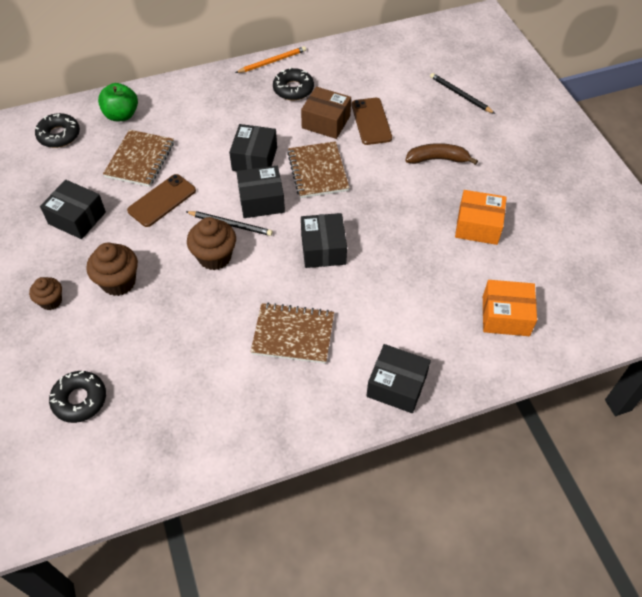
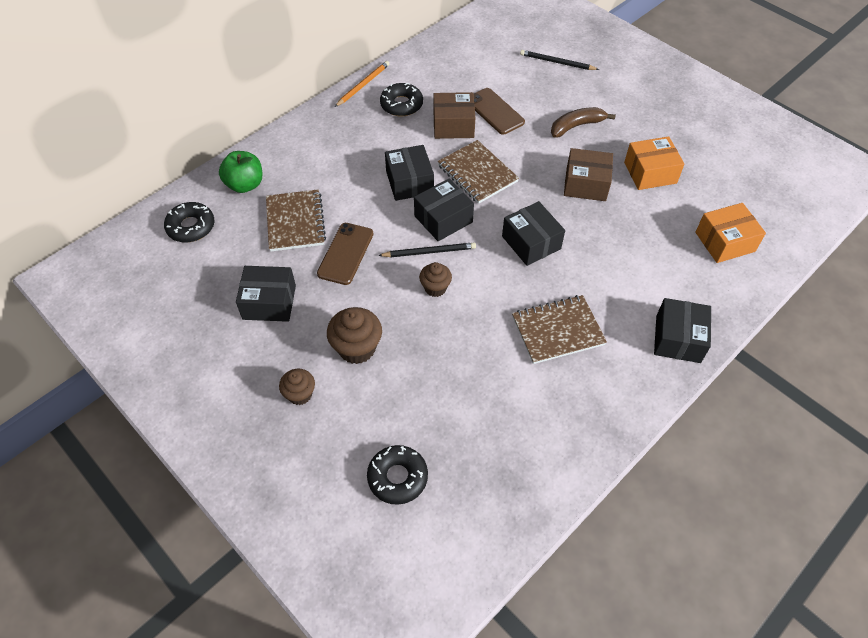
camera: 25 degrees left, 0 degrees up
(214, 257) = (435, 288): brown cupcake -> brown cupcake, size x0.63
(396, 386) = (678, 339): black box -> black box turned 75 degrees counterclockwise
(409, 215) = (586, 184): none -> brown box

